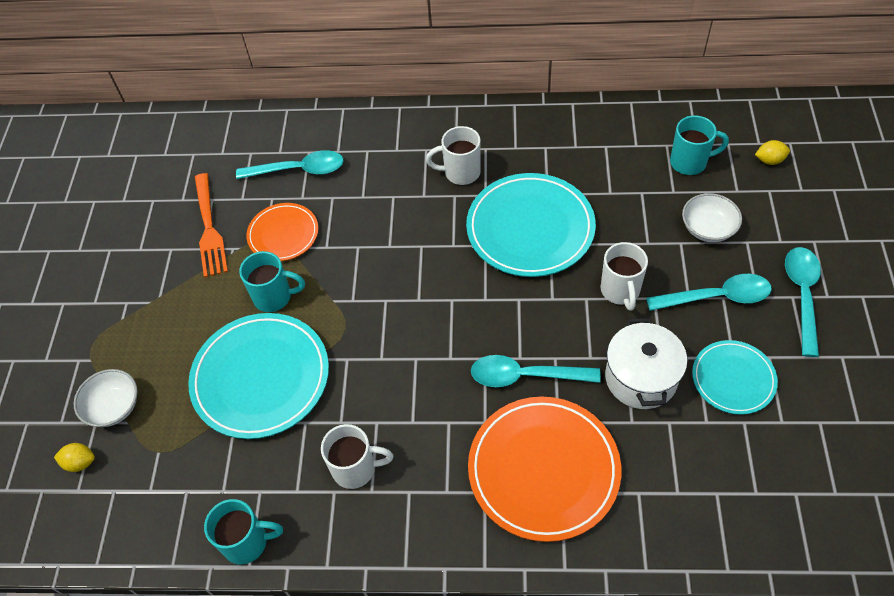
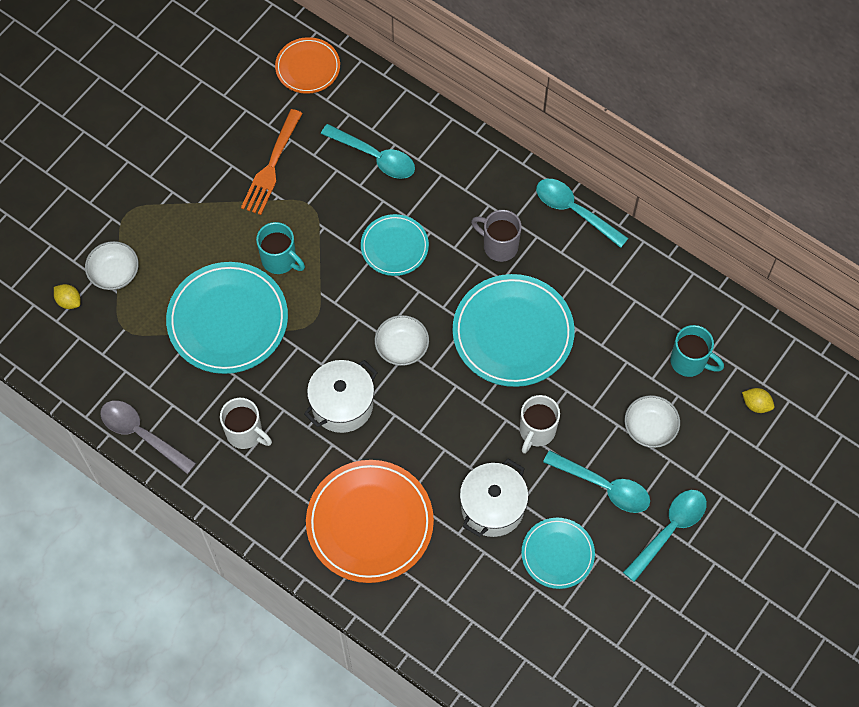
camera: 30 degrees right, 10 degrees up
(247, 542) = (142, 434): turquoise mug -> grey spoon
(283, 234) = (323, 209): orange plate -> orange plate (308, 67)
(371, 225) = (394, 247): none -> turquoise plate
(429, 381) = (342, 404): none -> white pot
(444, 299) = (402, 347): none -> white bowl
(460, 173) = (499, 246): white mug -> grey mug
(526, 376) = (412, 448): turquoise spoon -> turquoise spoon (574, 211)

